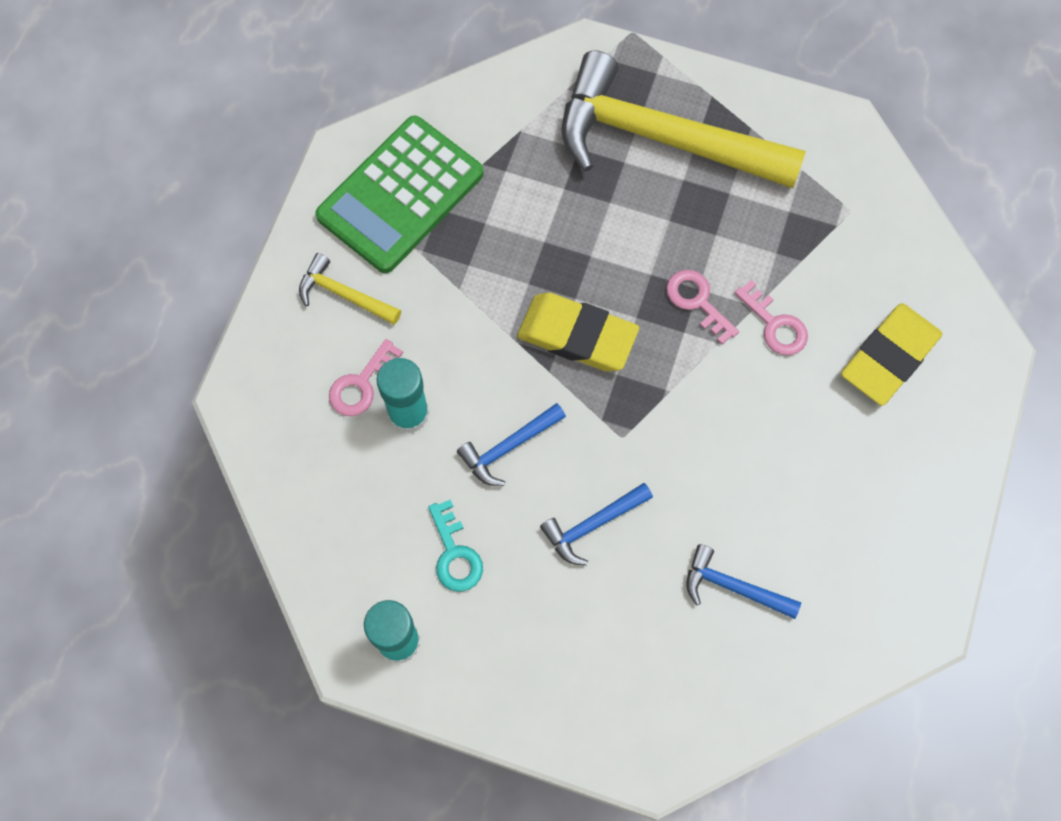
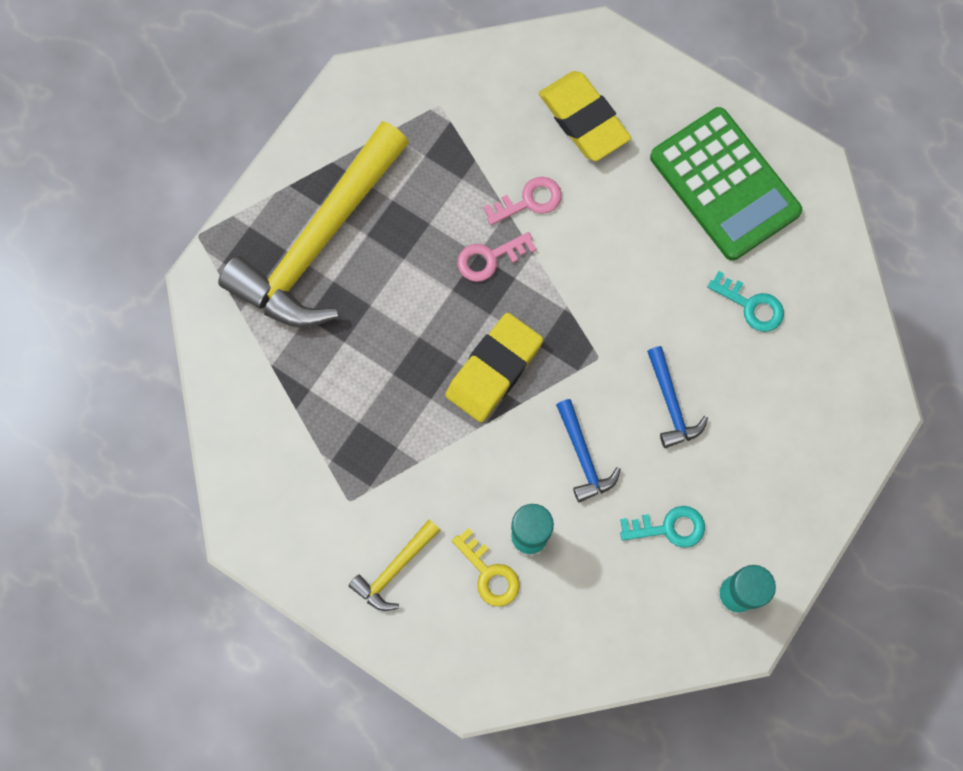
camera: 75 degrees left, 5 degrees up
(361, 384) = (489, 573): pink key -> yellow key
(400, 195) = (306, 493): green calculator -> green calculator (724, 184)
(733, 587) = (751, 305): blue hammer -> turquoise key

